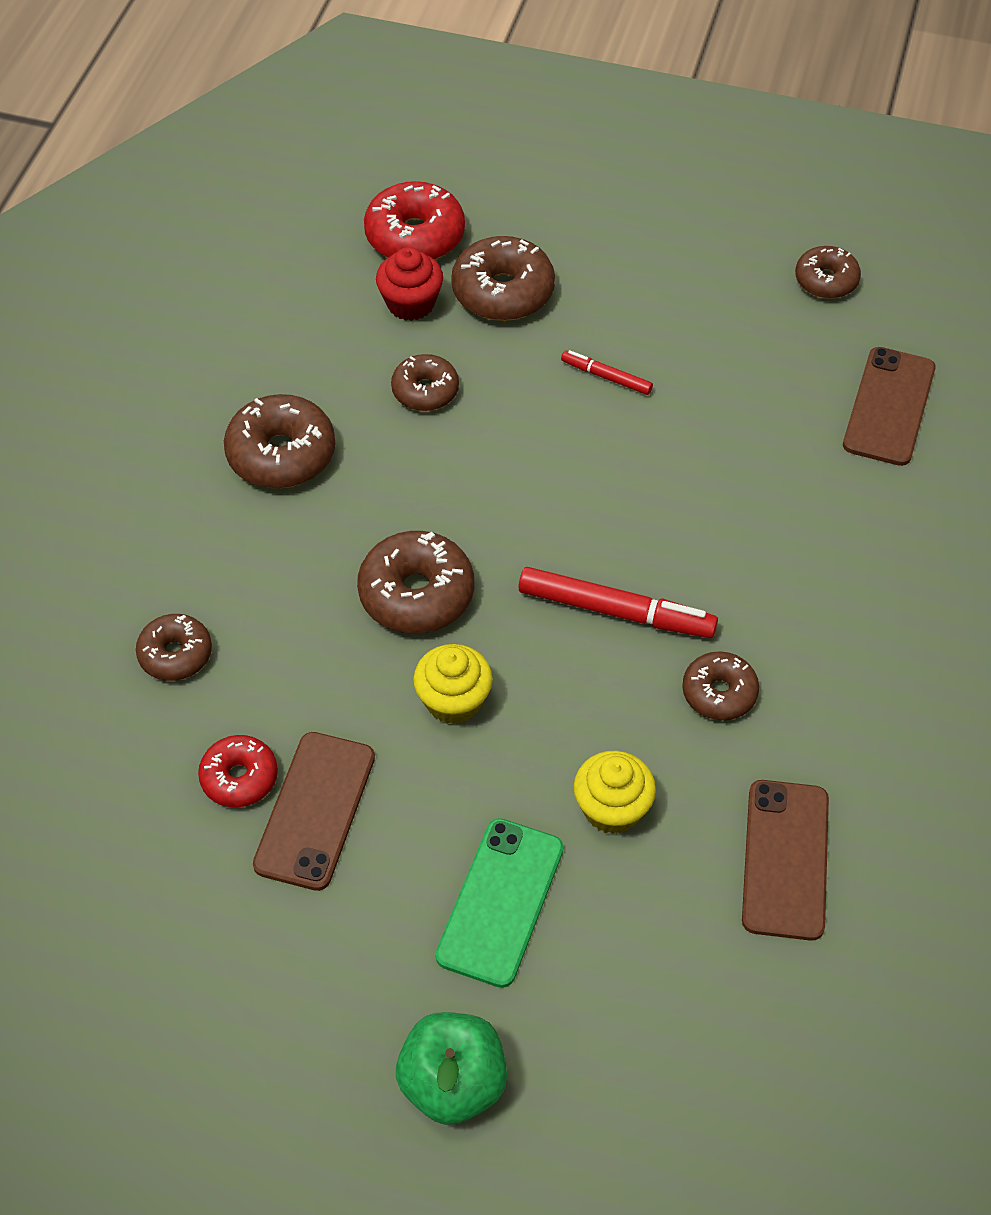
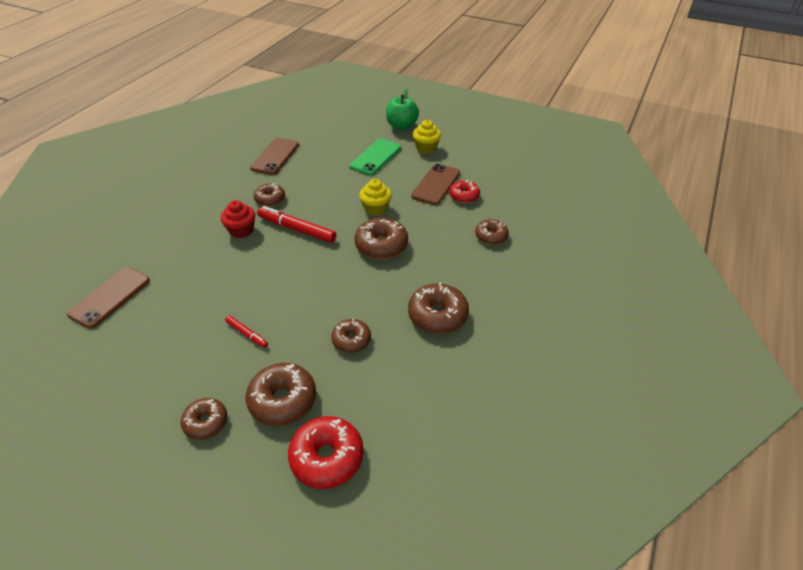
camera: 170 degrees left, 10 degrees down
(410, 303) = (344, 400): red cupcake -> red cupcake (241, 230)
(612, 808) = (327, 174): yellow cupcake -> yellow cupcake (426, 148)
(826, 280) = (79, 377): brown donut -> brown donut (206, 422)

